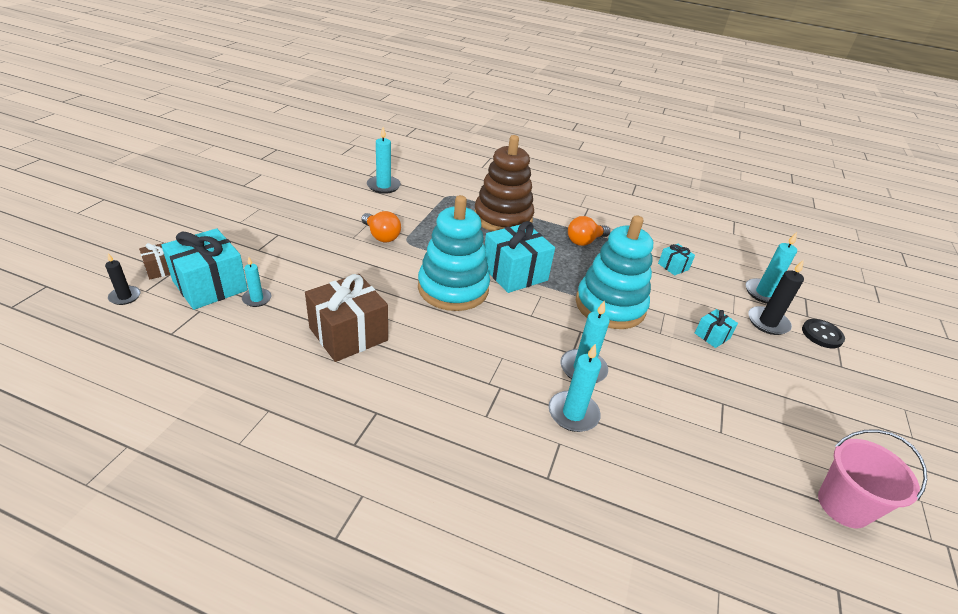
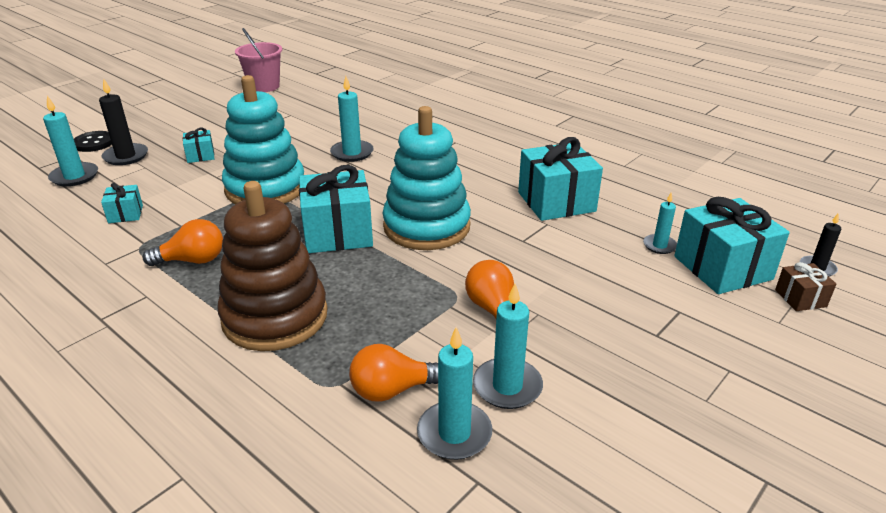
camera: 155 degrees left, 5 degrees down
(348, 334) = (556, 202): brown gift -> turquoise gift
(419, 196) = (393, 390): none -> orange light bulb
(573, 413) = (388, 134): turquoise candle -> turquoise candle (507, 386)

